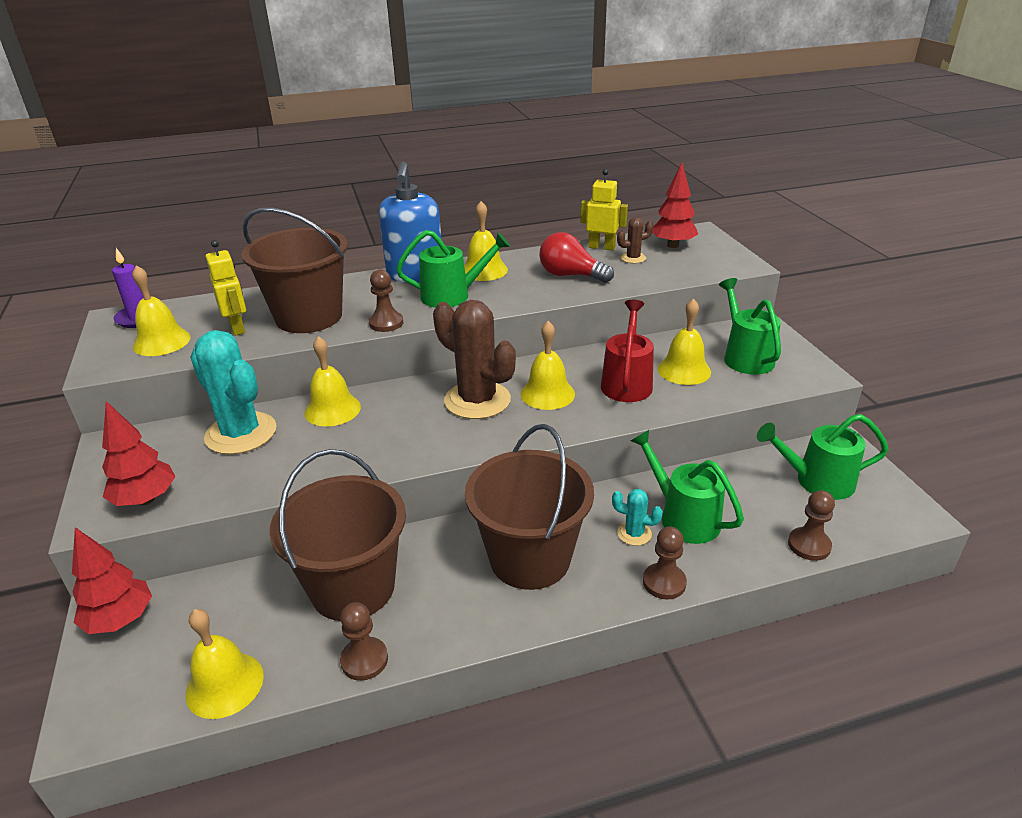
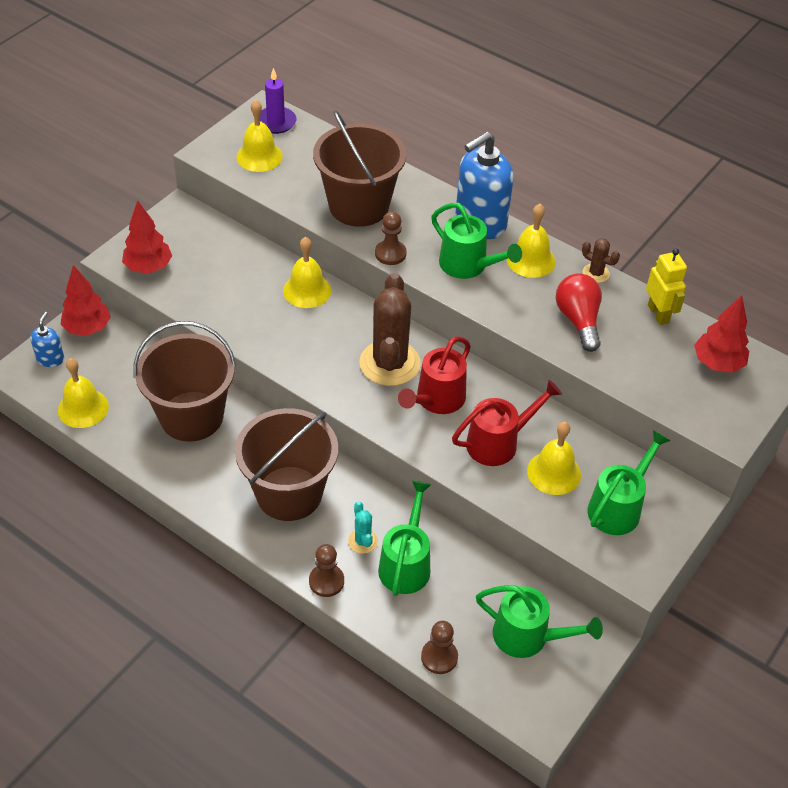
camera: 50 degrees right, 15 degrees up
(112, 681) = (50, 359): none -> blue soap dispenser
(237, 328) = (310, 180): yellow robot -> none
(241, 433) = (242, 263): turquoise cactus -> none
(364, 660) = (144, 459): brown pawn -> none
(547, 394) = (436, 400): yellow bell -> red watering can
(633, 258) = (658, 347): brown cactus -> brown cactus (596, 273)
(816, 481) = (528, 637): green watering can -> green watering can turned 150 degrees clockwise

